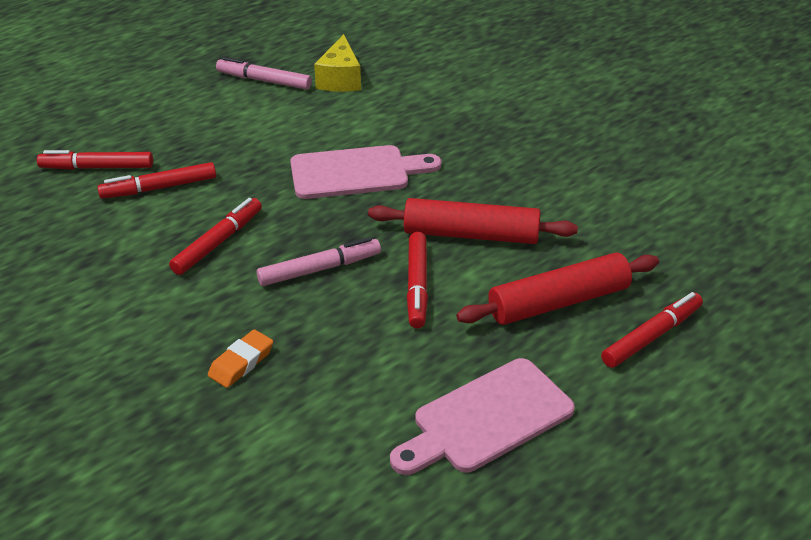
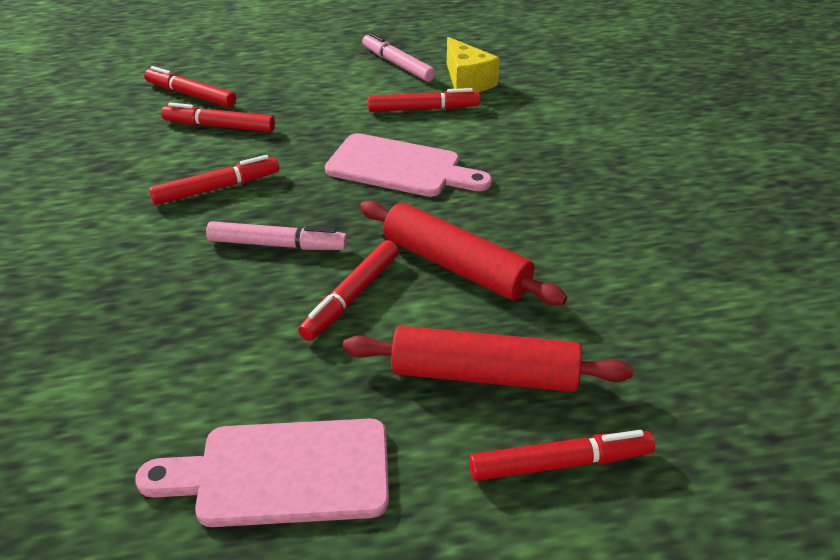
camera: 30 degrees right, 0 degrees up
(241, 362) = (121, 305): orange eraser -> none
(327, 116) = (423, 109): none -> red marker
(340, 79) = (467, 81): yellow cheese -> yellow cheese turned 60 degrees counterclockwise

